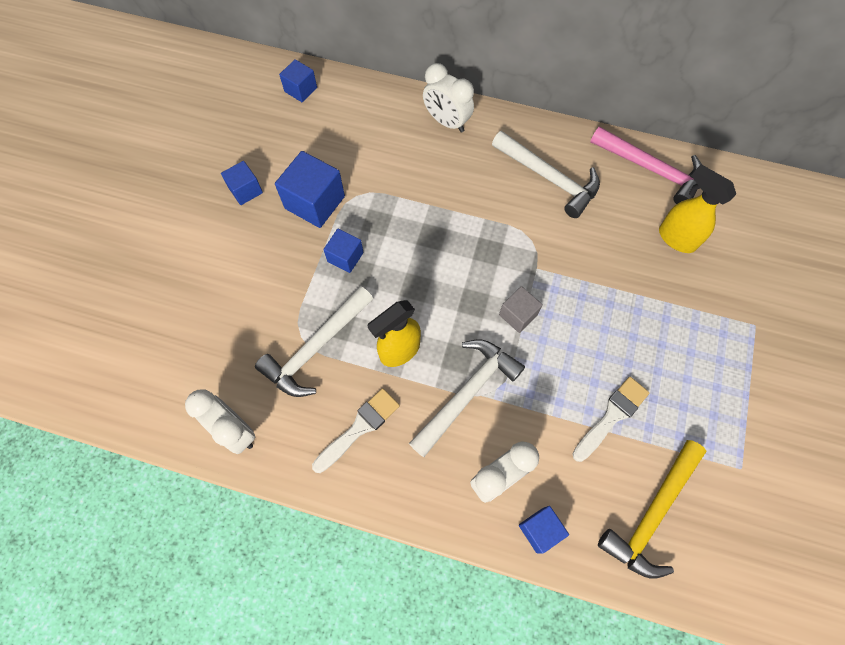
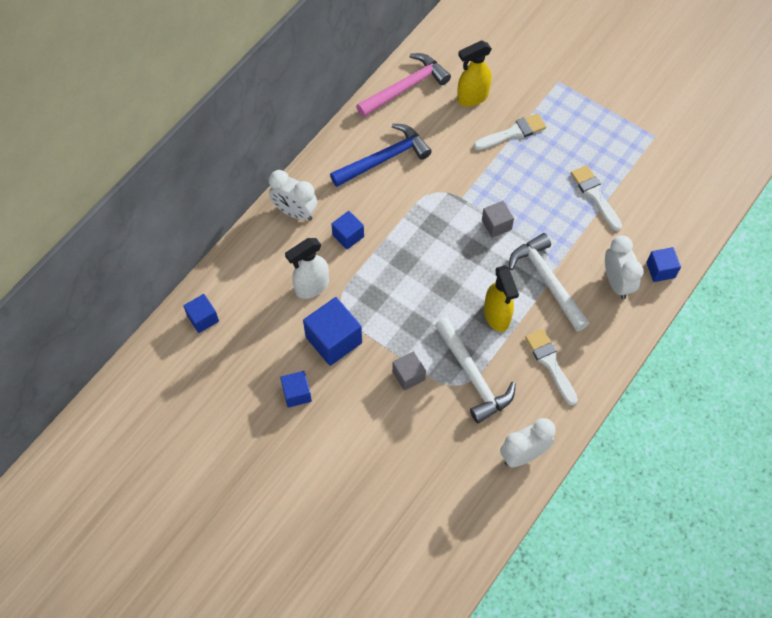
camera: 70 degrees left, 5 degrees down
(296, 283) = (408, 375): none -> grey cube
(345, 257) = (398, 331): blue cube -> blue cube (348, 236)
(367, 164) = (311, 287): none -> white spray bottle
(446, 122) = (295, 212): white clock -> white clock turned 60 degrees clockwise
(549, 178) = (384, 158): white hammer -> blue hammer
(652, 296) = (513, 133): none -> white brush
(652, 514) = (669, 199): yellow hammer -> none

